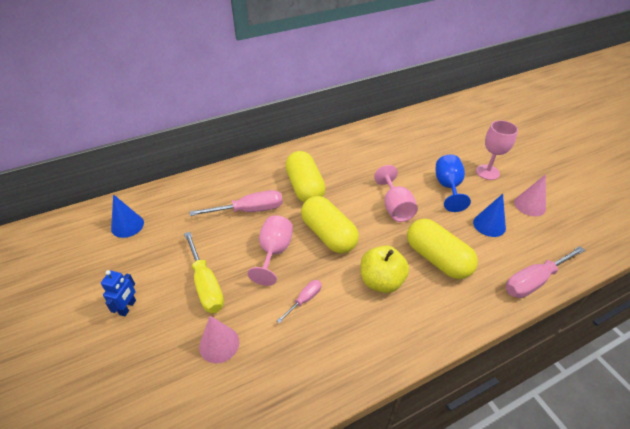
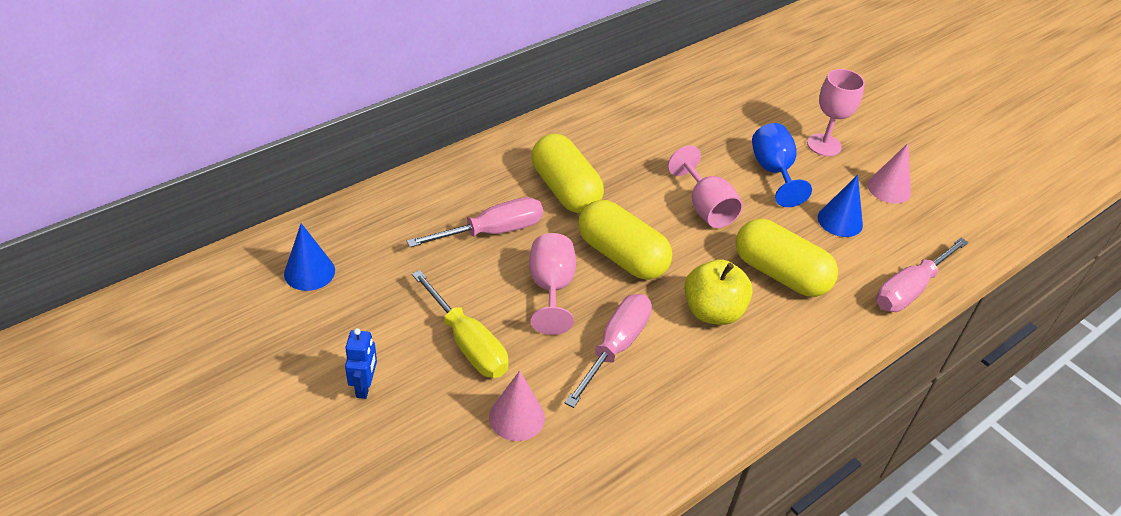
camera: 15 degrees left, 0 degrees up
(304, 300) = (615, 348): pink screwdriver -> pink screwdriver, size x1.81

